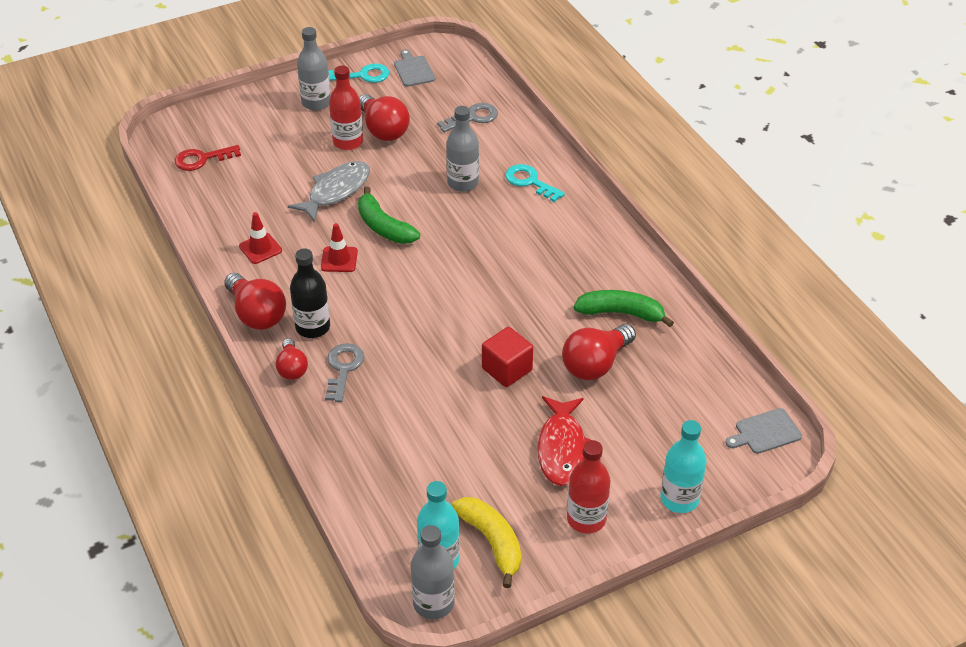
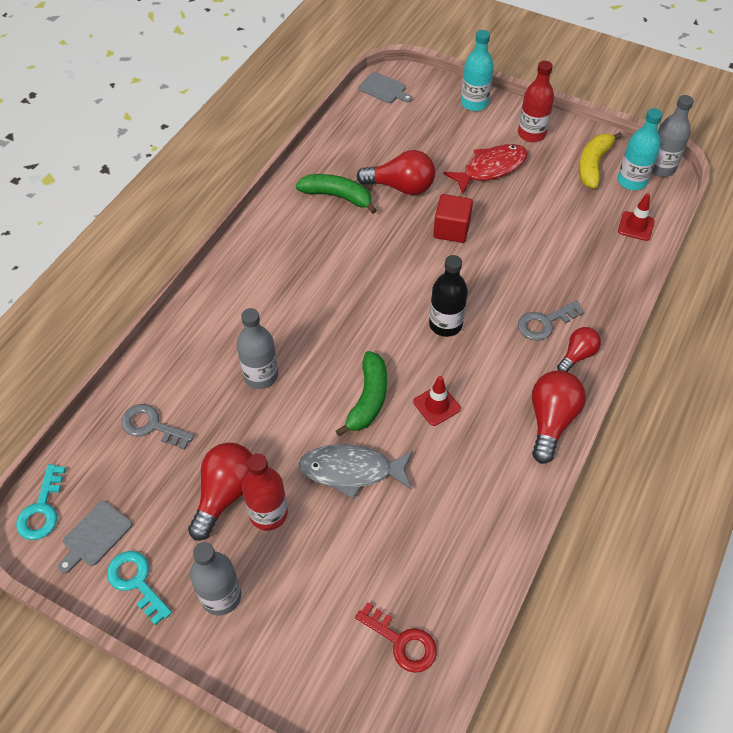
camera: 125 degrees left, 10 degrees up
(260, 248) = (477, 478): red traffic cone -> red traffic cone (636, 226)
(313, 327) = (526, 371): black bottle -> black bottle (445, 324)
(530, 182) = (222, 327): turquoise key -> turquoise key (42, 509)
(621, 313) = (337, 196): green banana -> green banana turned 135 degrees clockwise

